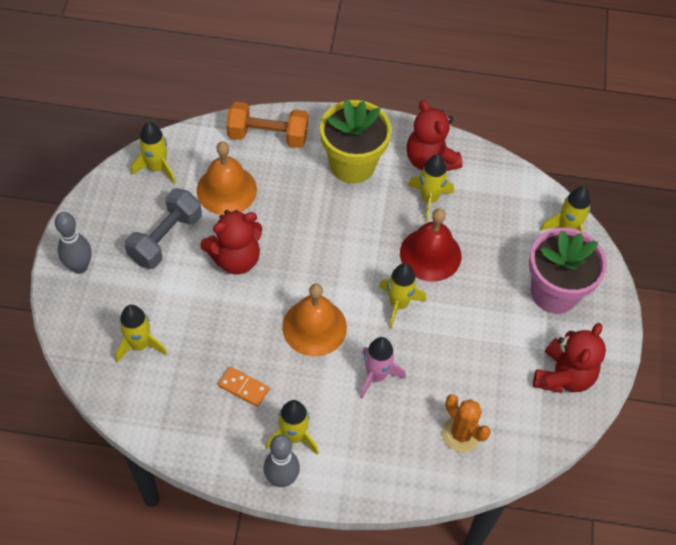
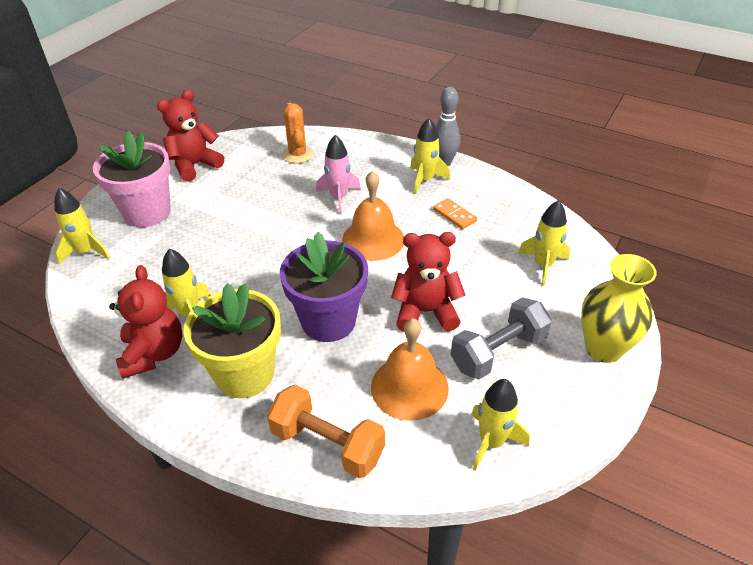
camera: 155 degrees left, 15 degrees down
(79, 267) = (603, 348): grey bowling pin -> yellow vase
(313, 226) = (328, 321): none -> purple flower pot
(398, 304) = (288, 236): yellow rocket -> none
(430, 254) = (229, 265): red bell -> none

